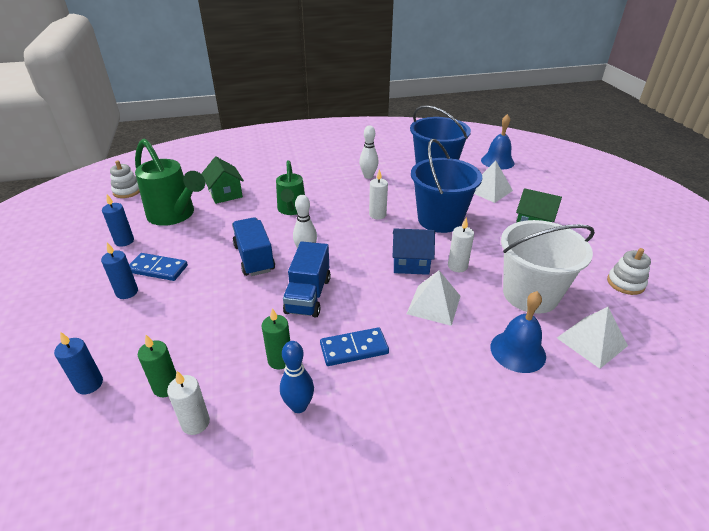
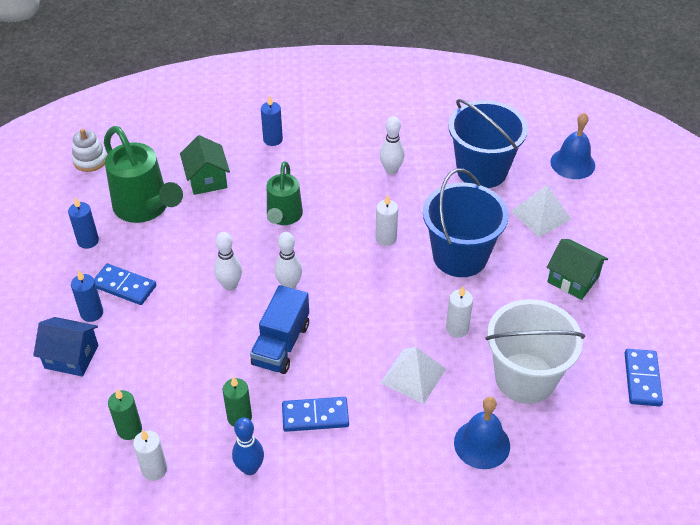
camera: 10 degrees right, 10 degrees up
(89, 384) = (59, 416): blue candle -> blue candle (273, 139)
(254, 258) = (230, 285): blue truck -> white bowling pin
(411, 263) = (405, 317): blue house -> blue house (71, 357)
(592, 341) = (565, 445): white pyramid -> none
(625, 283) = (642, 379): white stacking toy -> blue domino

